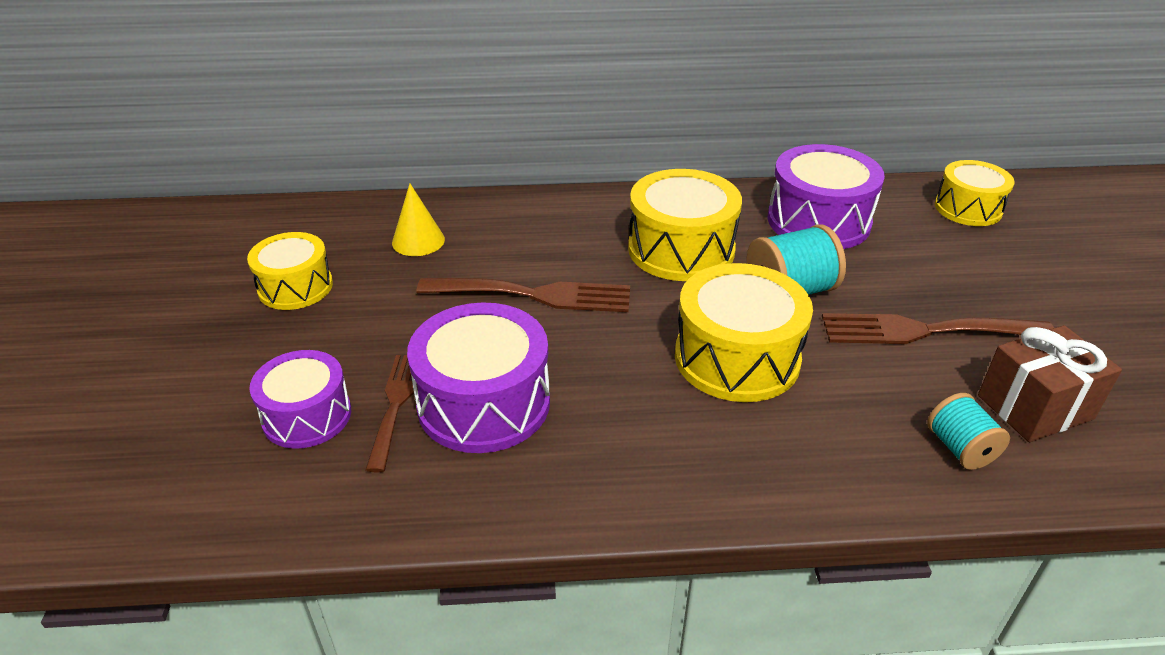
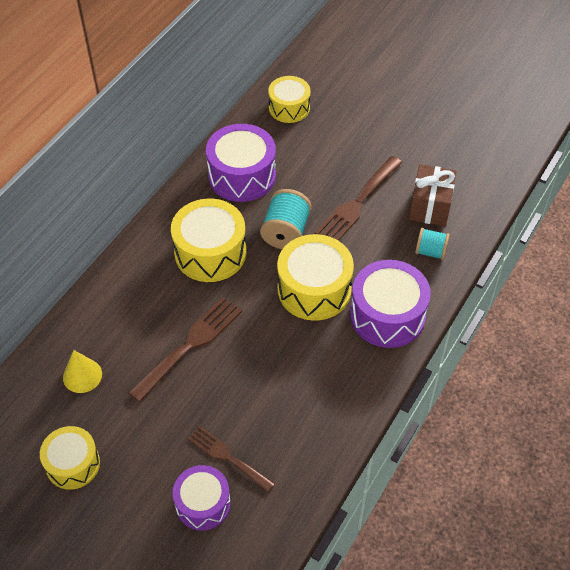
camera: 55 degrees left, 15 degrees up
(483, 403) = (259, 416): purple drum -> purple drum (387, 315)

